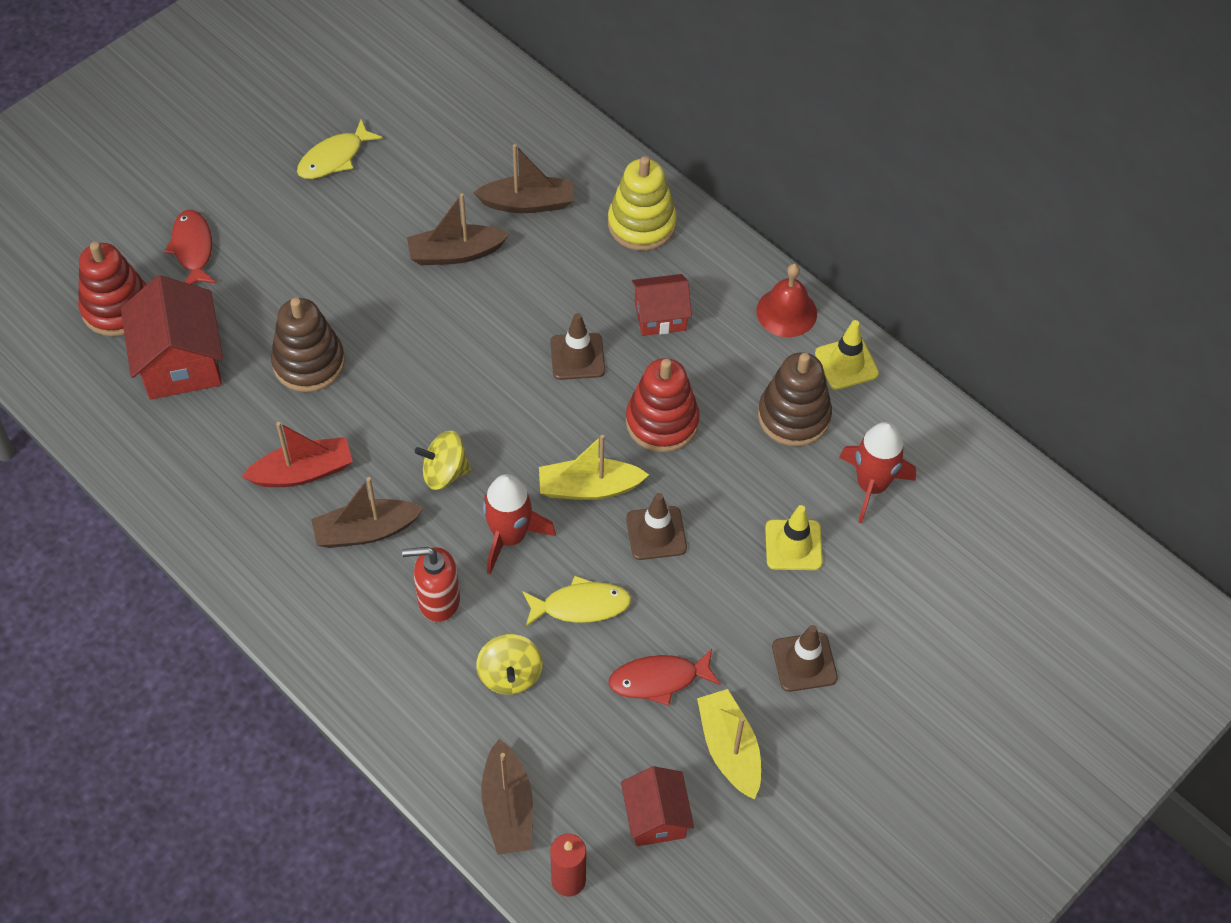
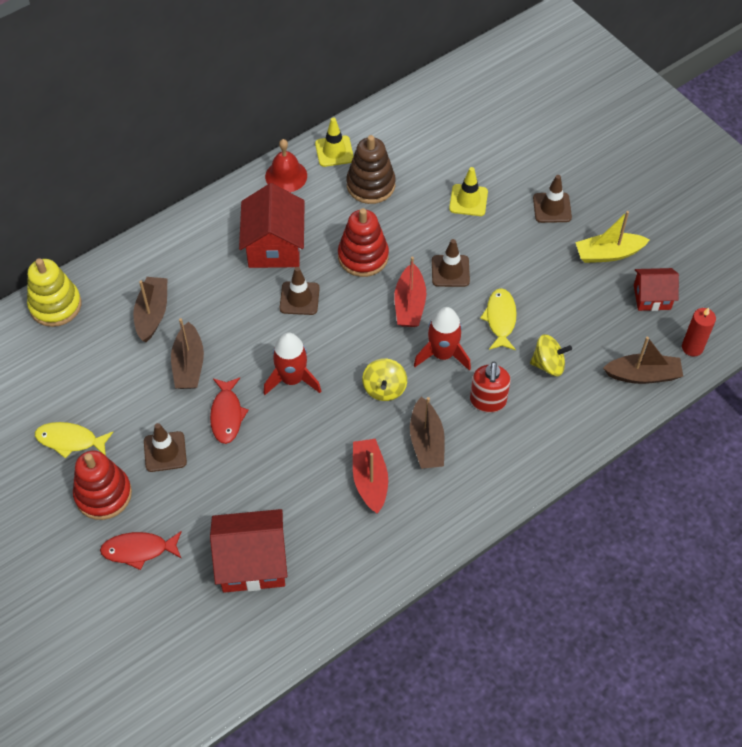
camera: 80 degrees left, 0 degrees up
(117, 308) = (187, 610): red stacking toy -> red stacking toy (103, 494)
(309, 363) = (271, 470): brown stacking toy -> none
(326, 251) = (165, 452): none -> brown traffic cone
(334, 158) = (70, 440): yellow fish -> yellow fish turned 135 degrees clockwise
(589, 488) = (409, 304): yellow boat -> red boat
(641, 224) = (190, 246): yellow stacking toy -> yellow stacking toy (55, 305)
(659, 680) = (558, 283): red fish -> red fish (227, 415)
(660, 316) = (274, 246): red house -> red house, size x1.64
(872, 485) = (430, 154): red rocket -> red rocket (292, 379)

